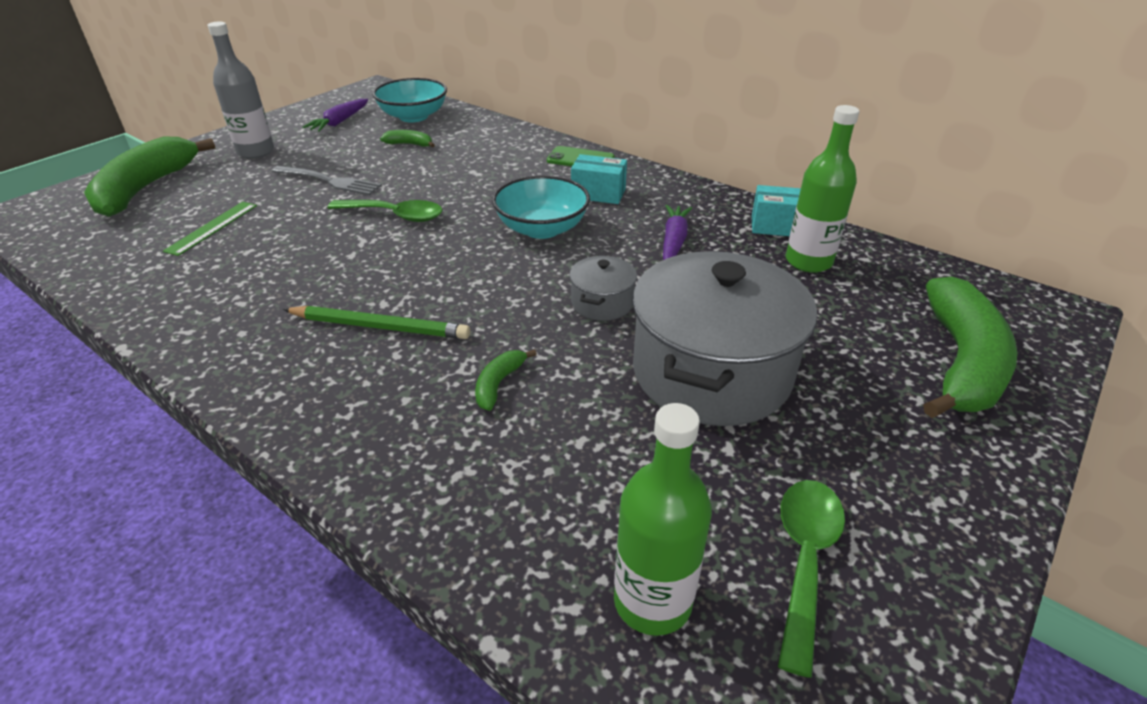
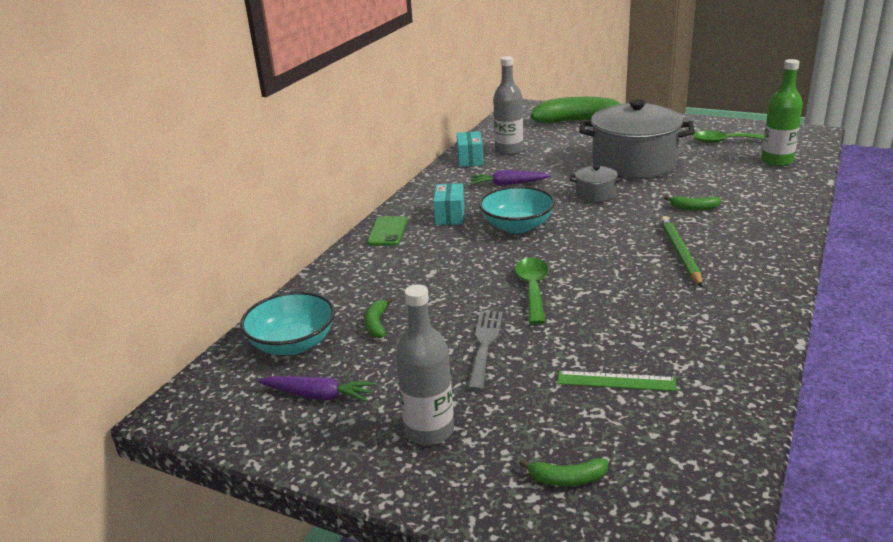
camera: 100 degrees left, 10 degrees down
(146, 188) = (567, 479): green banana -> green banana, size x0.42
(808, 261) = (509, 150): green bottle -> grey bottle

